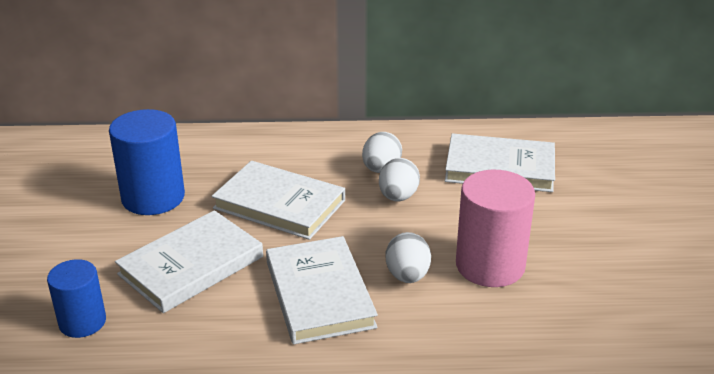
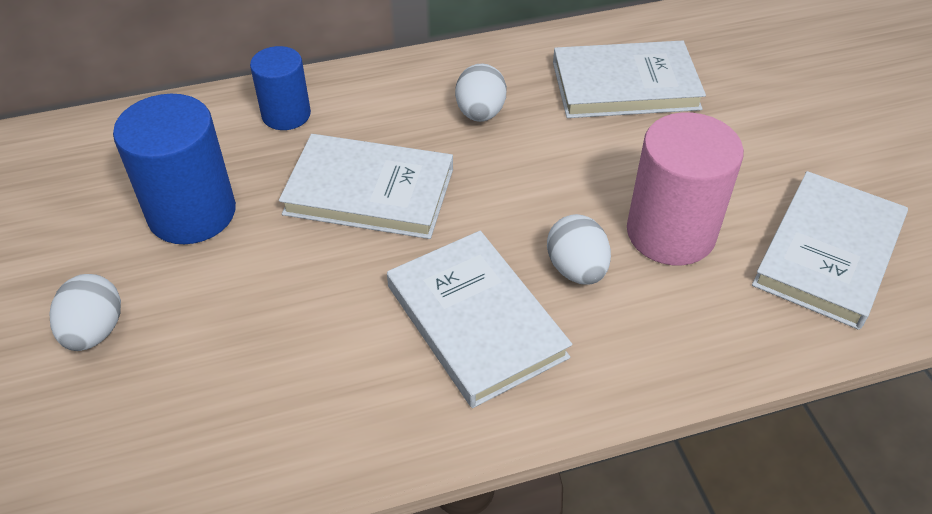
camera: 15 degrees left, 15 degrees up
(82, 322) = (167, 438): blue cylinder -> blue cylinder (286, 114)
(191, 265) = (287, 312): white book -> white book (828, 253)
(398, 197) = (518, 151): white egg -> white egg (95, 331)

